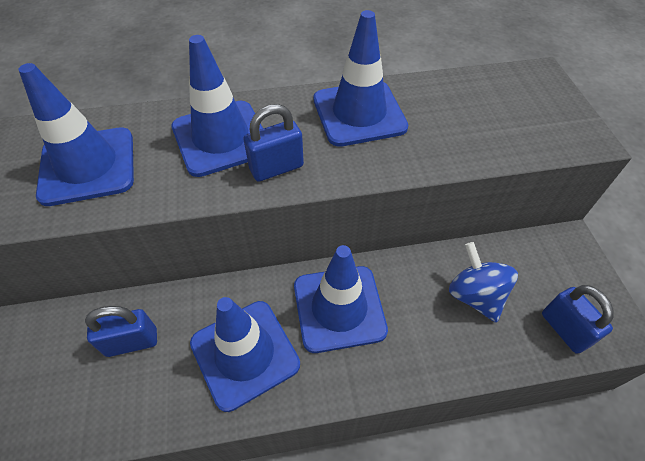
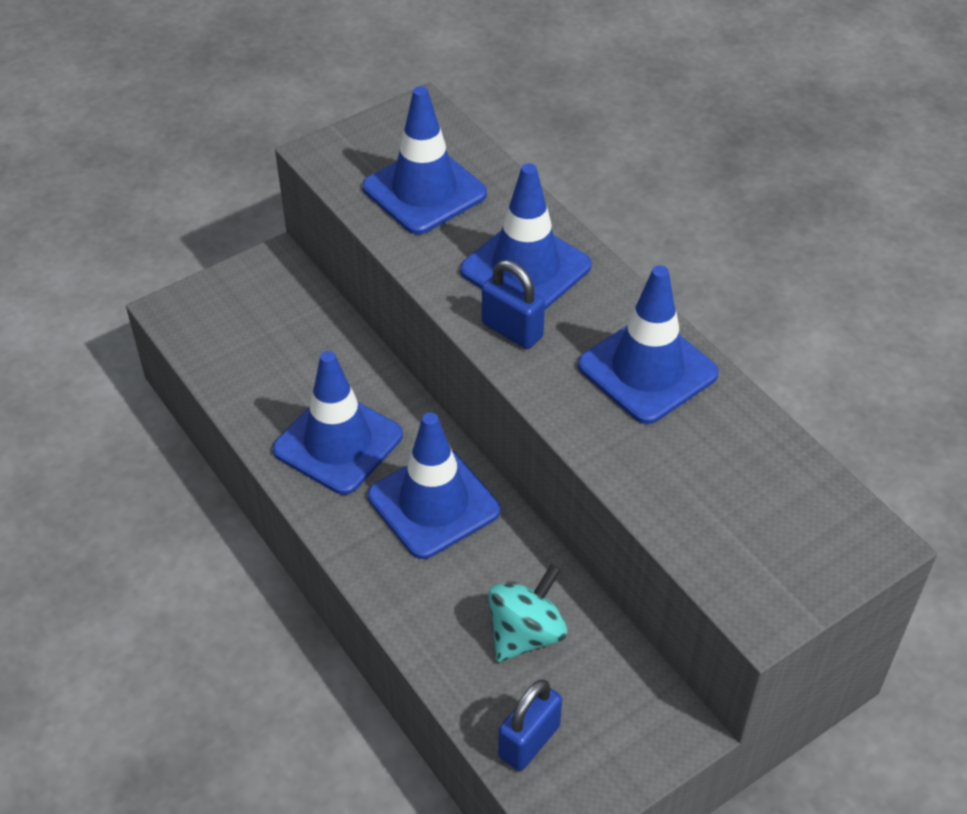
camera: 65 degrees right, 5 degrees down
(132, 342) = (304, 349): blue padlock -> none
(475, 295) = (526, 633): blue spinning top -> turquoise spinning top

